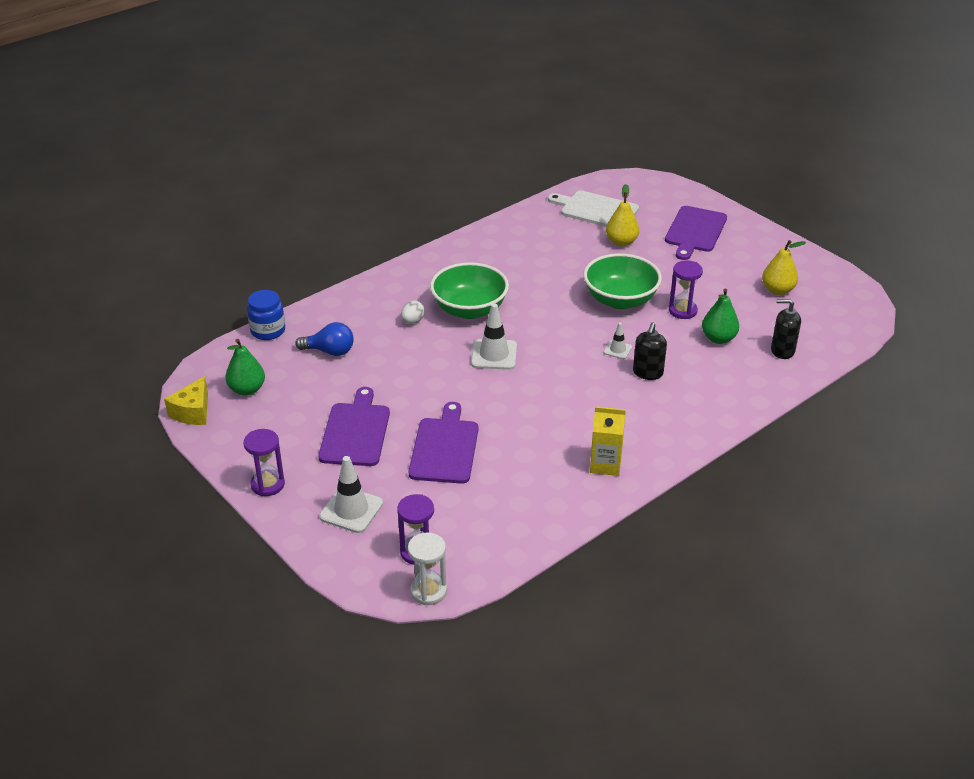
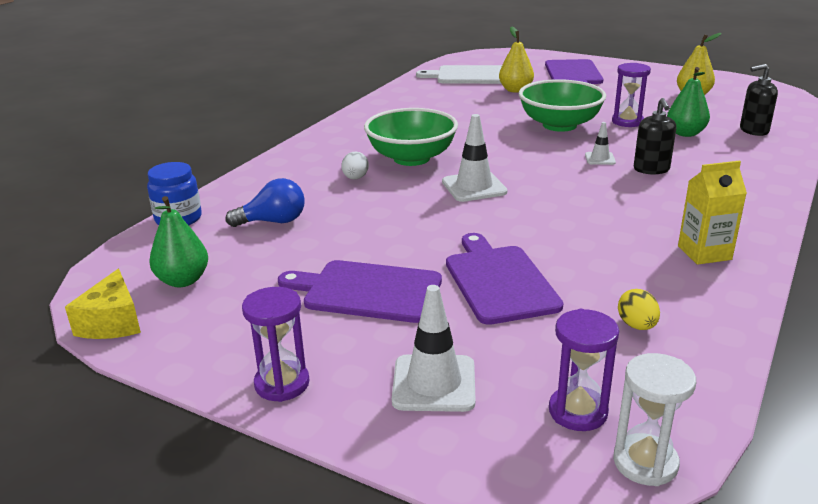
camera: 20 degrees left, 10 degrees down
(355, 431) = (367, 291): purple cutting board -> purple cutting board turned 60 degrees counterclockwise
(503, 507) = (636, 325): none -> yellow egg

